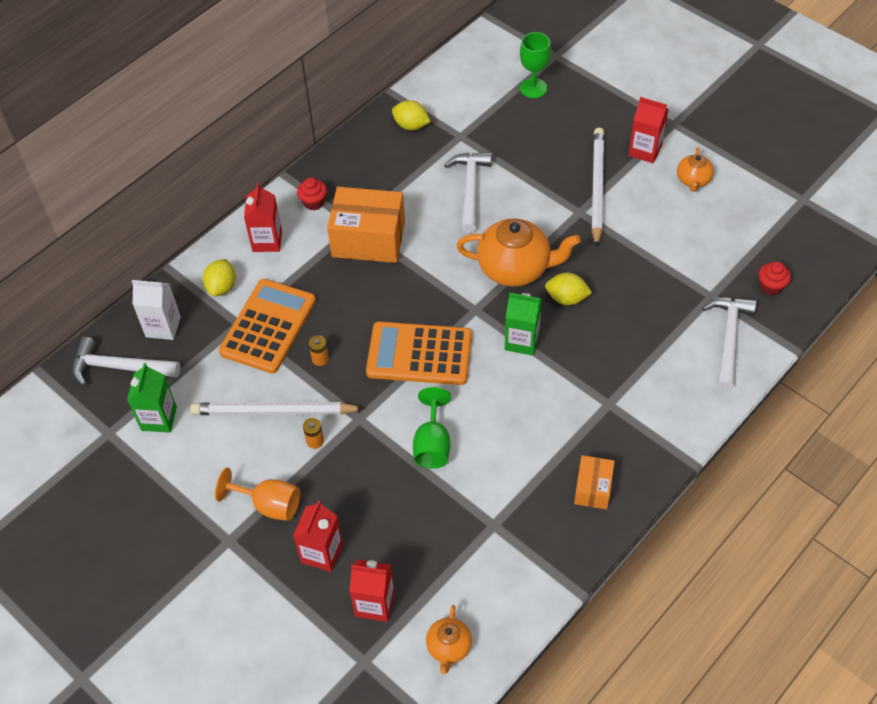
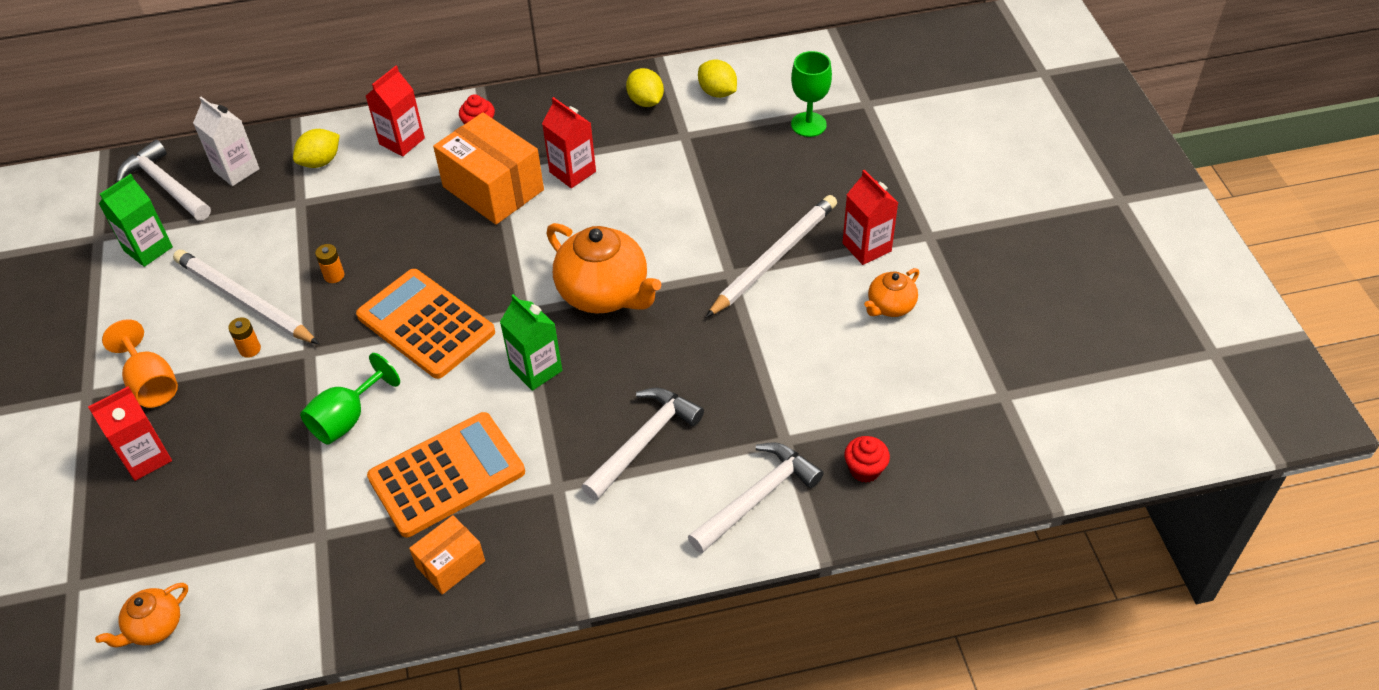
camera: 35 degrees right, 5 degrees down
(268, 326) = (321, 219): orange calculator -> orange calculator (447, 475)
(375, 603) = (138, 537): red carton -> red carton (572, 172)
(470, 189) = (640, 191): white hammer -> white hammer (644, 441)
(566, 298) = (625, 353): yellow lemon -> yellow lemon (717, 92)

